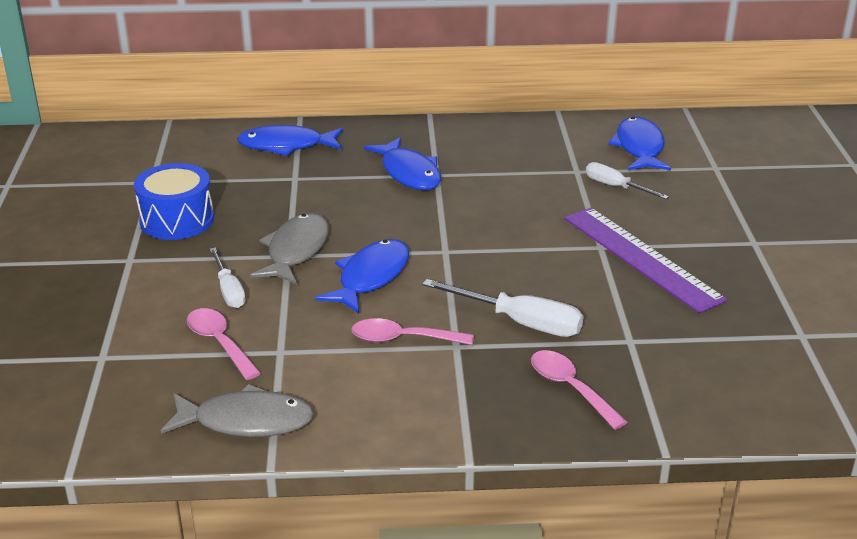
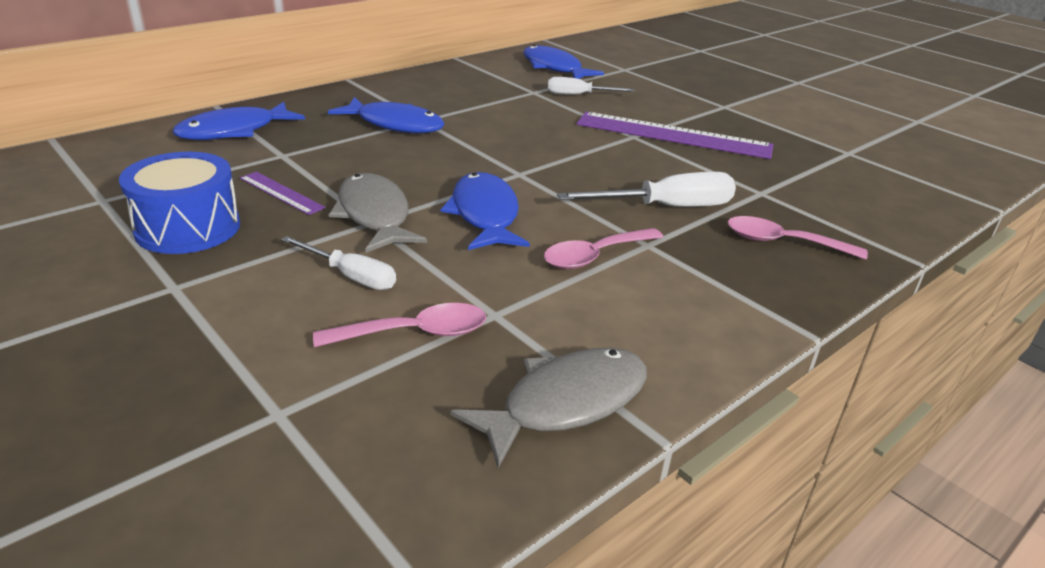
camera: 40 degrees left, 0 degrees up
(219, 343) = (415, 333): pink spoon -> pink spoon turned 150 degrees clockwise
(258, 211) = (281, 193): none -> purple ruler

